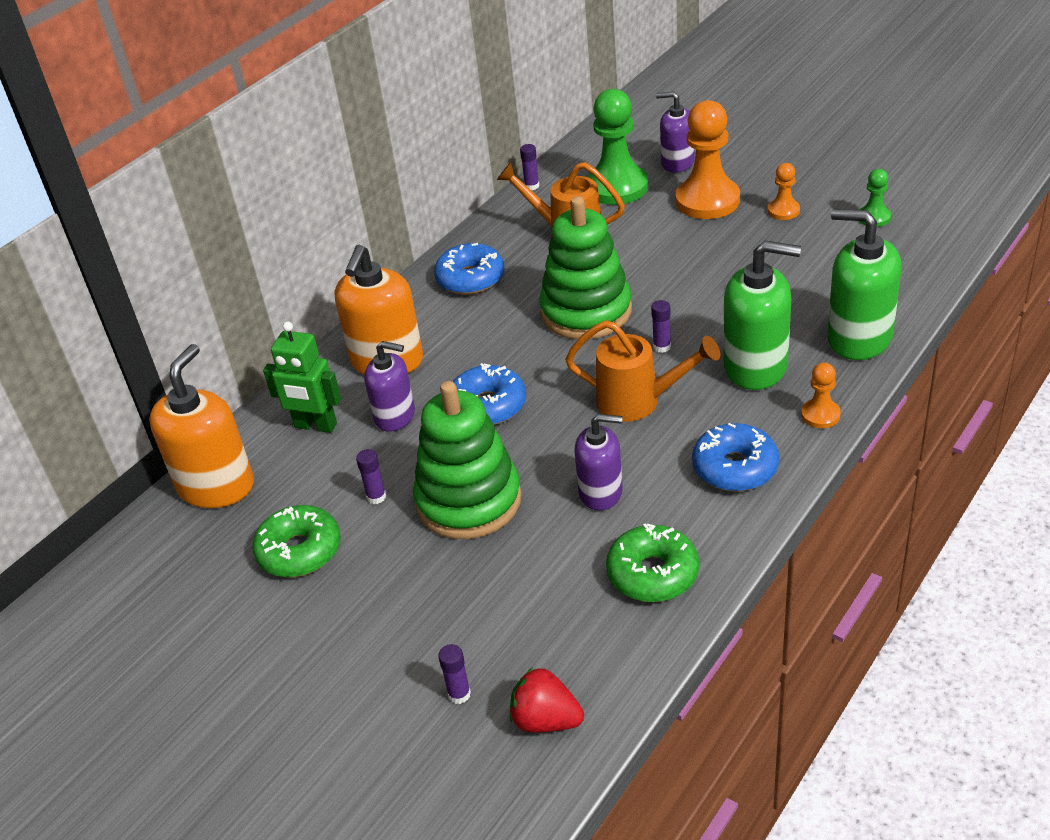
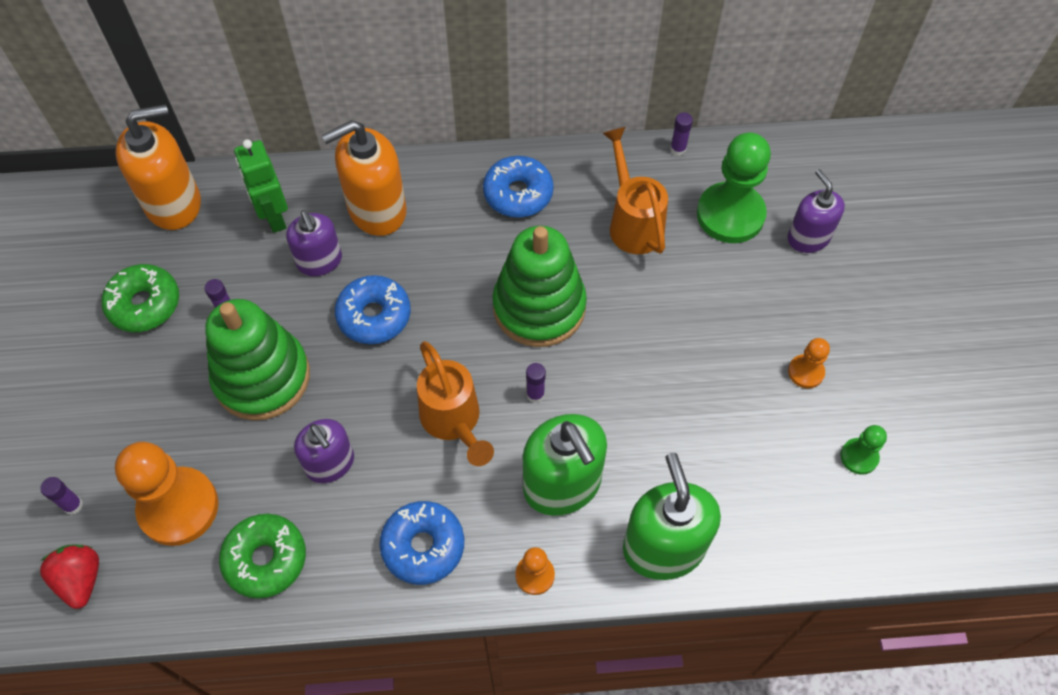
camera: 45 degrees right, 20 degrees up
(707, 201) = (769, 299): orange pawn -> orange pawn (178, 507)

